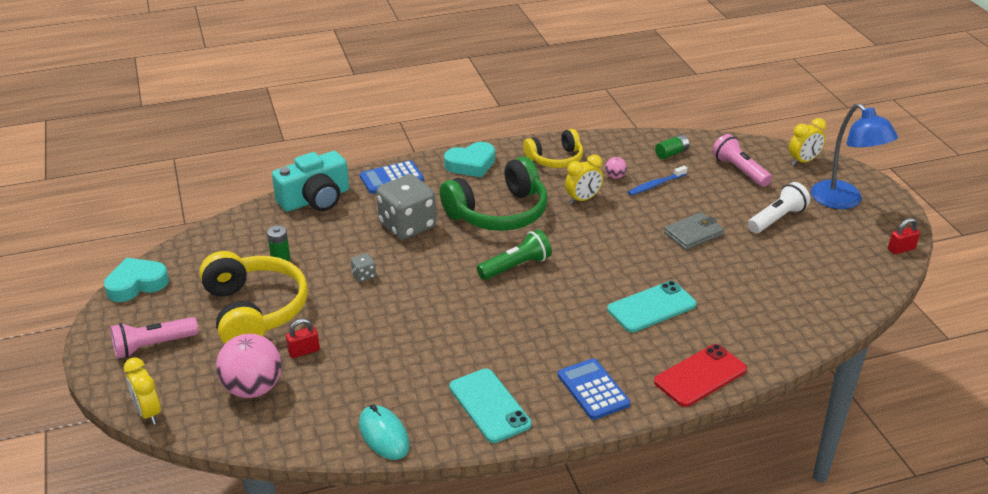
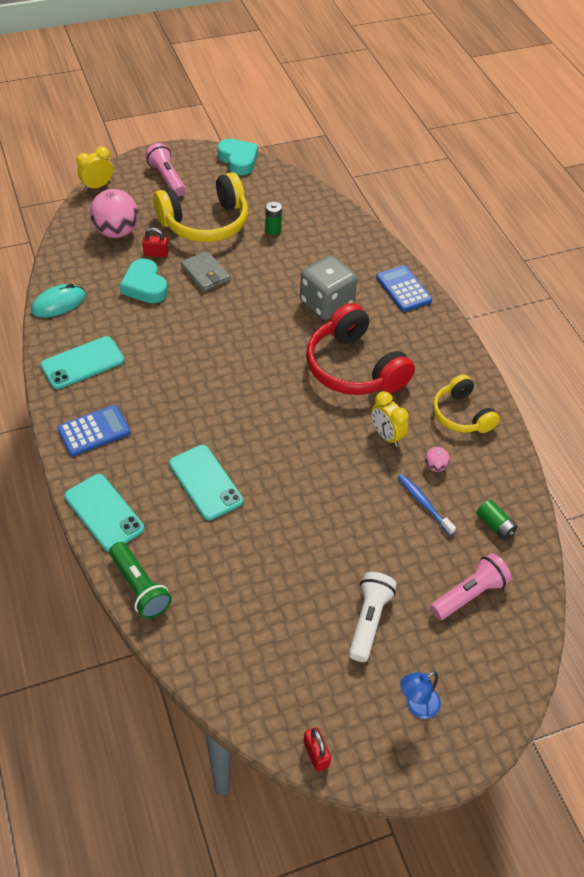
camera: 85 degrees right, 15 degrees up
(304, 351) = (156, 254): red padlock -> red padlock turned 60 degrees counterclockwise
(315, 199) = (362, 242): turquoise camera -> none
(364, 275) = (252, 280): grey dice -> none
(471, 164) = (438, 346): turquoise heart -> turquoise heart (145, 286)
(498, 213) = (354, 367): green headphones -> red headphones
(516, 266) = (267, 380): green flashlight -> green flashlight (140, 587)
(693, 234) = (331, 531): grey wallet -> grey wallet (205, 274)
(700, 376) = (104, 512): red phone -> turquoise phone
(777, 219) = (369, 620): white flashlight -> white flashlight turned 120 degrees counterclockwise
(803, 161) = (505, 674): yellow clock -> none
(844, 201) = (416, 706): blue lamp -> blue lamp, size x0.53

